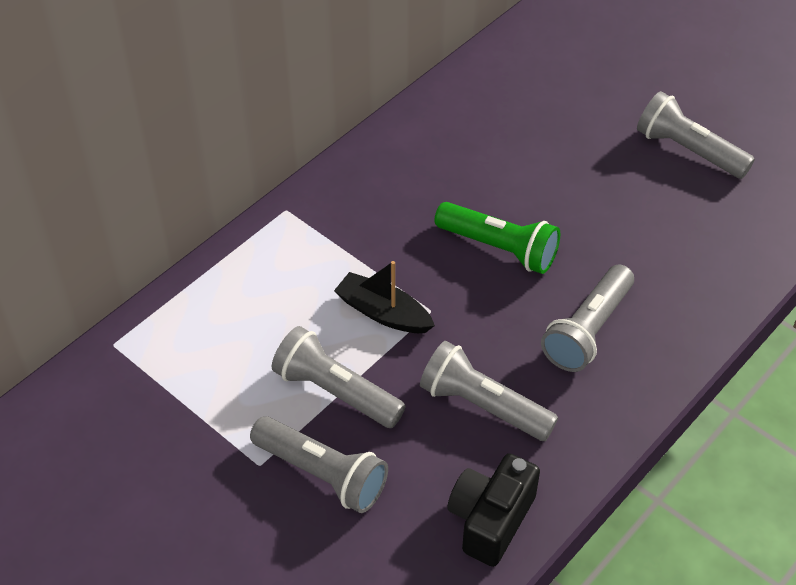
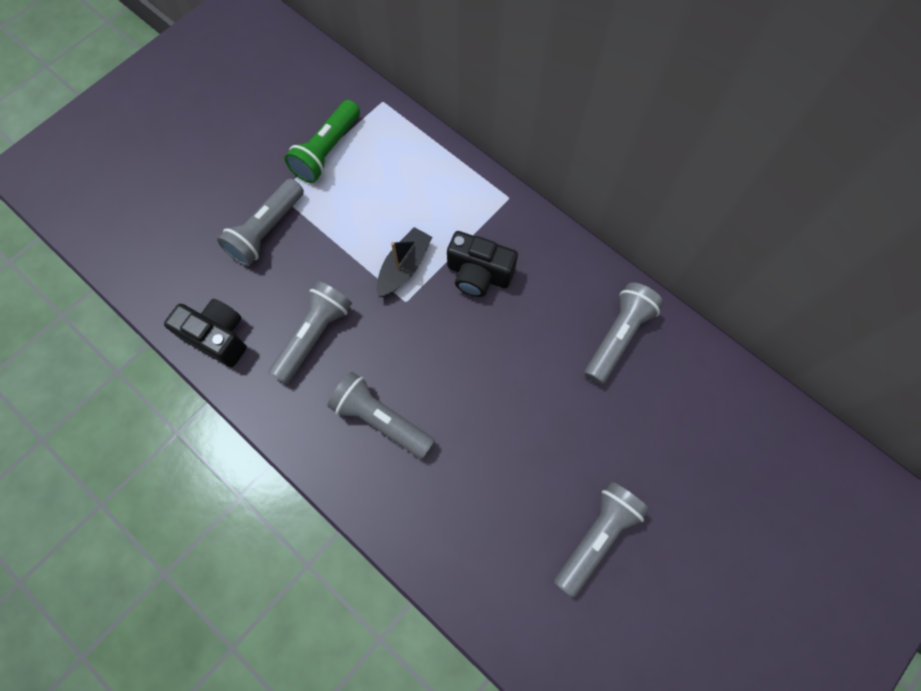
camera: 90 degrees right, 20 degrees up
(336, 391) = (334, 237): grey flashlight -> grey flashlight (618, 337)
(393, 239) = (478, 274): none -> black camera
(499, 248) = (469, 355): green flashlight -> green flashlight (327, 151)

